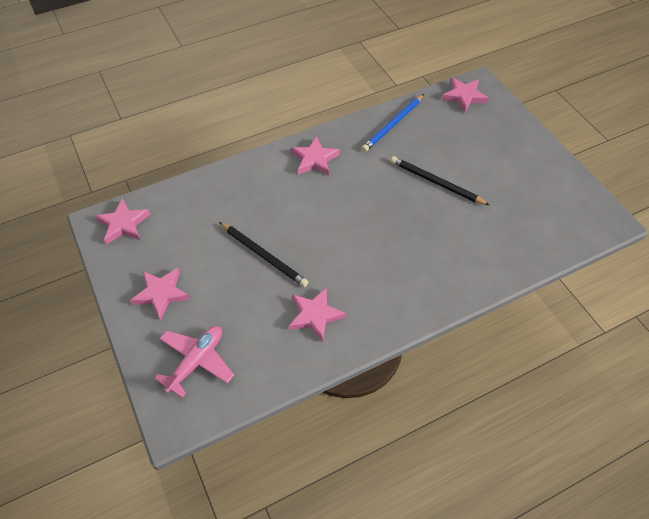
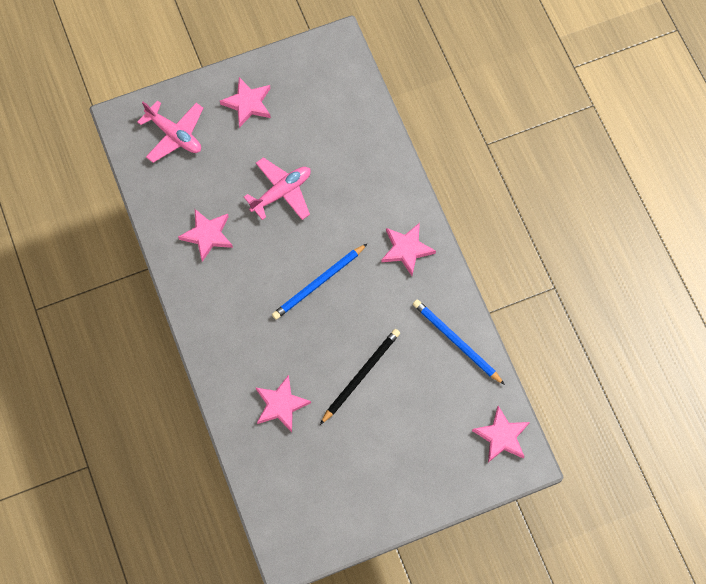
camera: 95 degrees right, 15 degrees up
(123, 224) = (333, 66): pink star -> pink star (281, 405)
(263, 255) = (281, 192): black pencil -> pink plane
(354, 218) = (319, 283): none -> blue pencil

